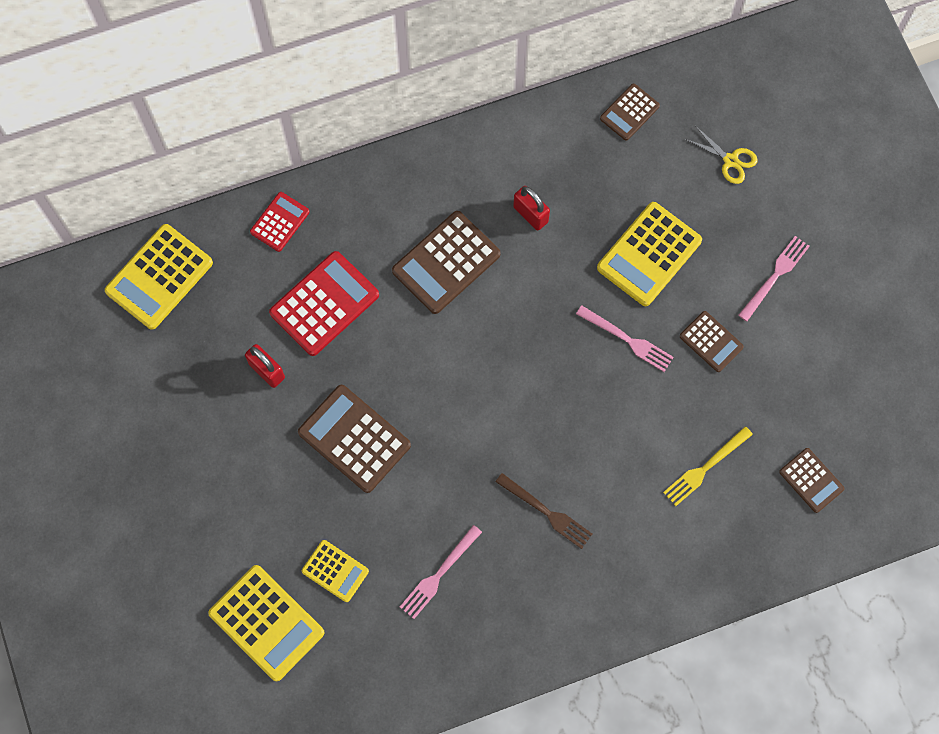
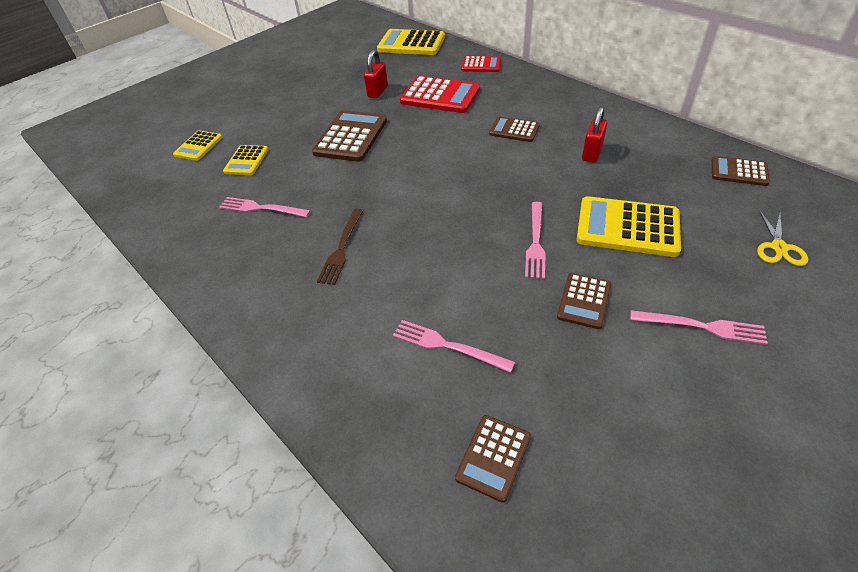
camera: 70 degrees right, 25 degrees down
(266, 623) = (198, 146): yellow calculator -> yellow calculator, size x0.58
(446, 262) = (514, 130): brown calculator -> brown calculator, size x0.58
(705, 468) = (447, 345): yellow fork -> pink fork

